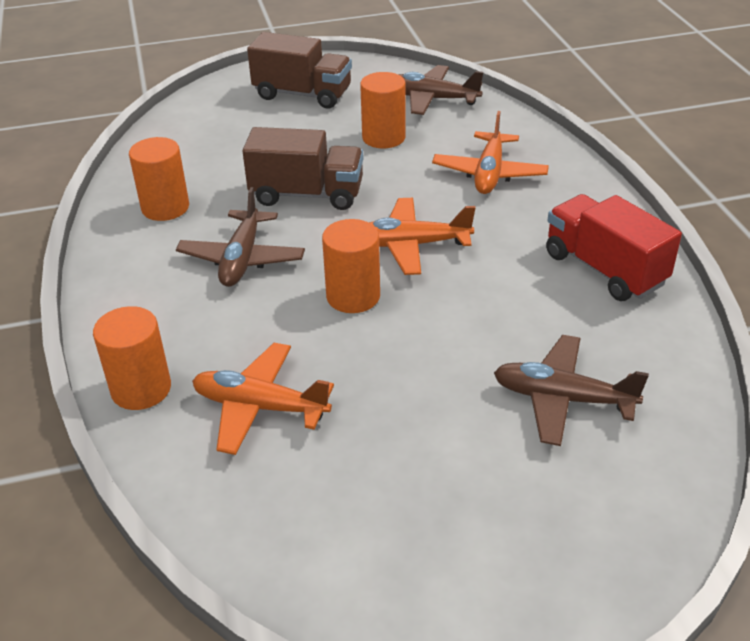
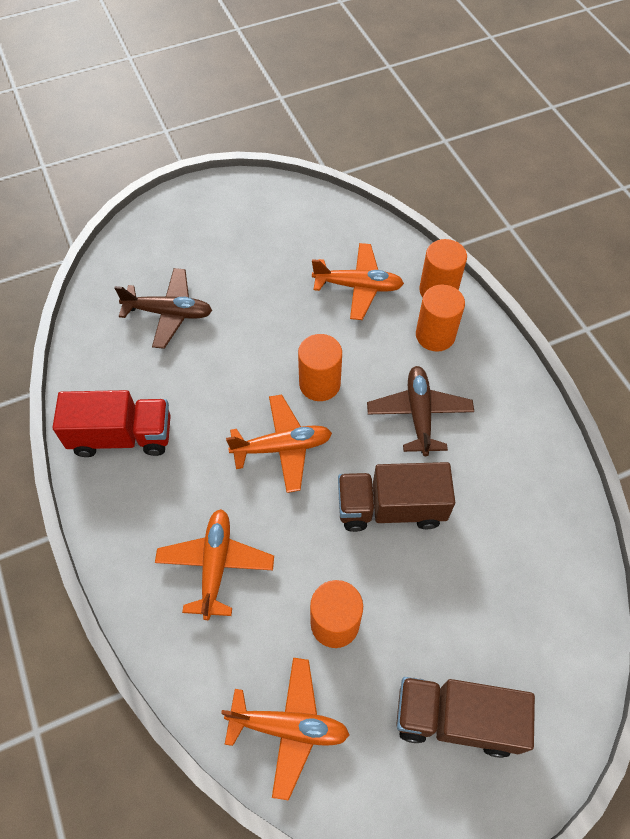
camera: 170 degrees right, 20 degrees up
(165, 207) = (515, 472): orange cylinder -> orange cylinder (435, 335)
(432, 99) = (289, 727): brown plane -> orange plane
(604, 269) = (122, 436): red truck -> red truck turned 45 degrees counterclockwise

